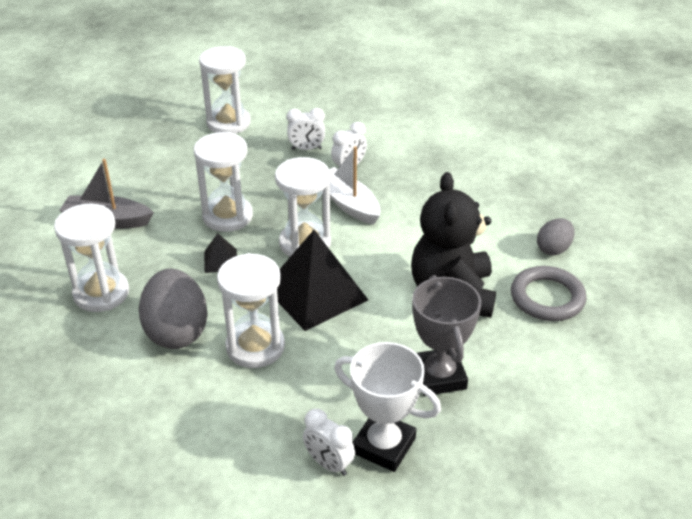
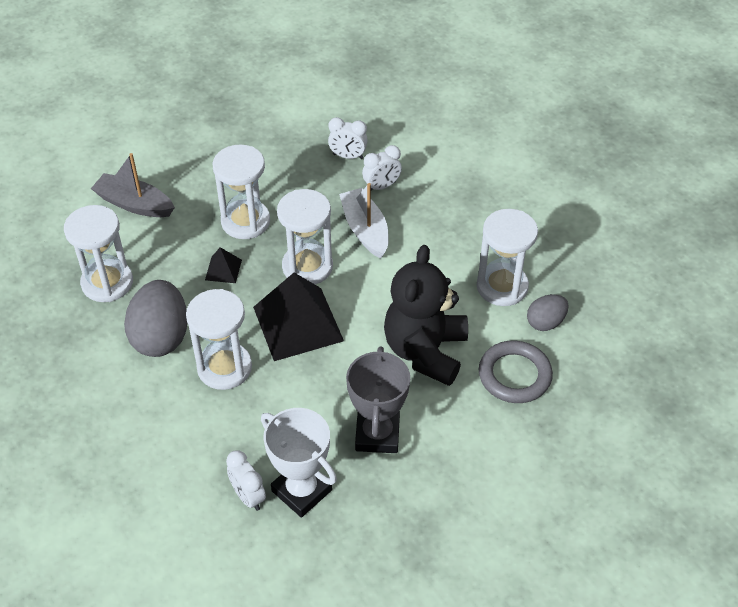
camera: 15 degrees right, 10 degrees up
(228, 123) = (282, 110): white hourglass -> white hourglass (502, 286)

